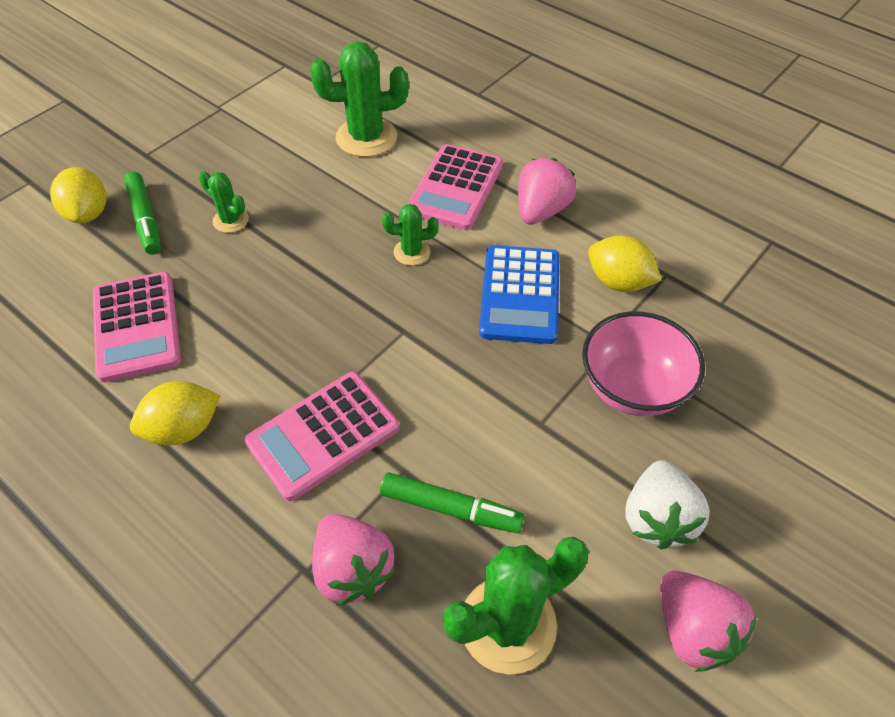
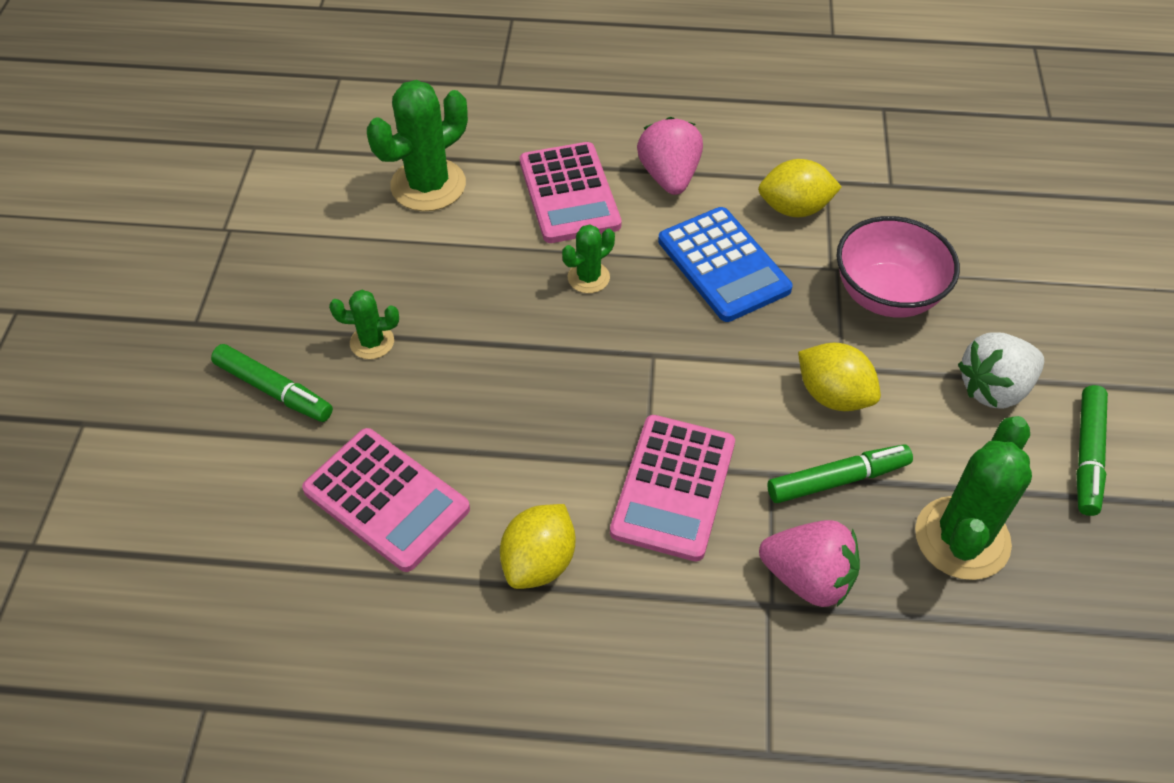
camera: 35 degrees left, 0 degrees up
(88, 213) = (198, 419): yellow lemon -> yellow lemon (833, 395)
(657, 518) = (994, 388): white strawberry -> white strawberry turned 90 degrees clockwise
(693, 630) = (1087, 455): pink strawberry -> green marker

